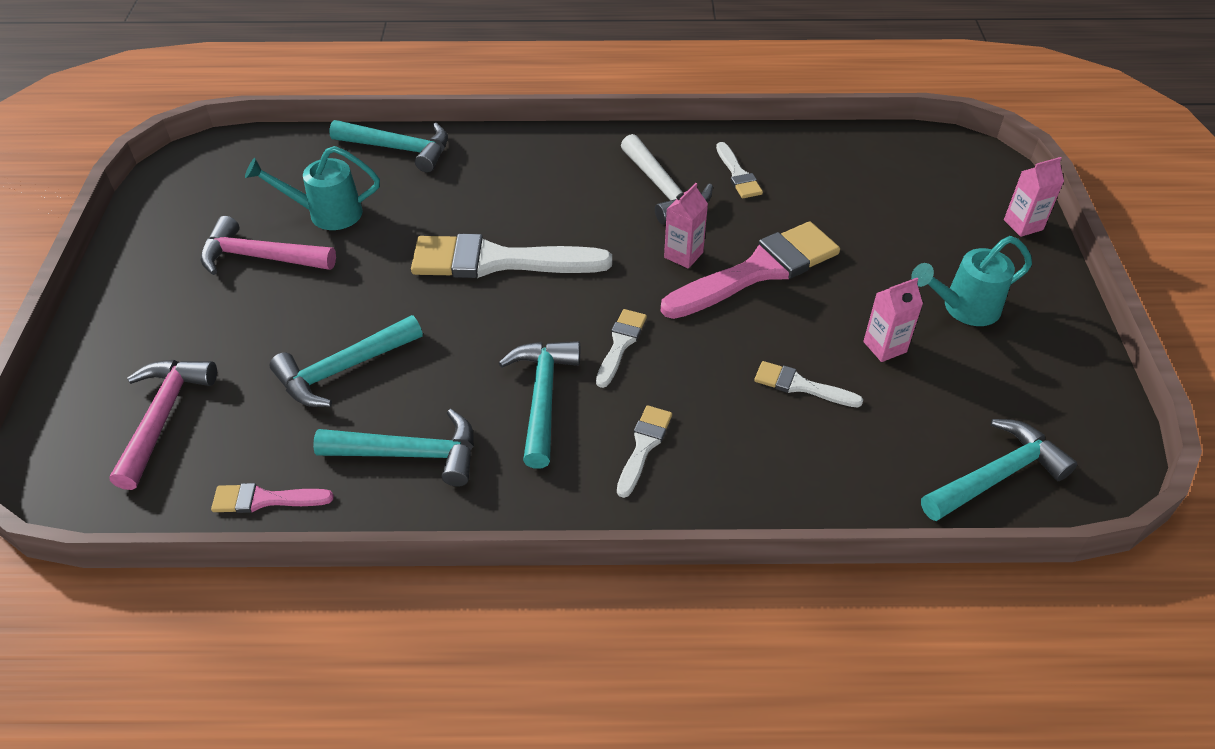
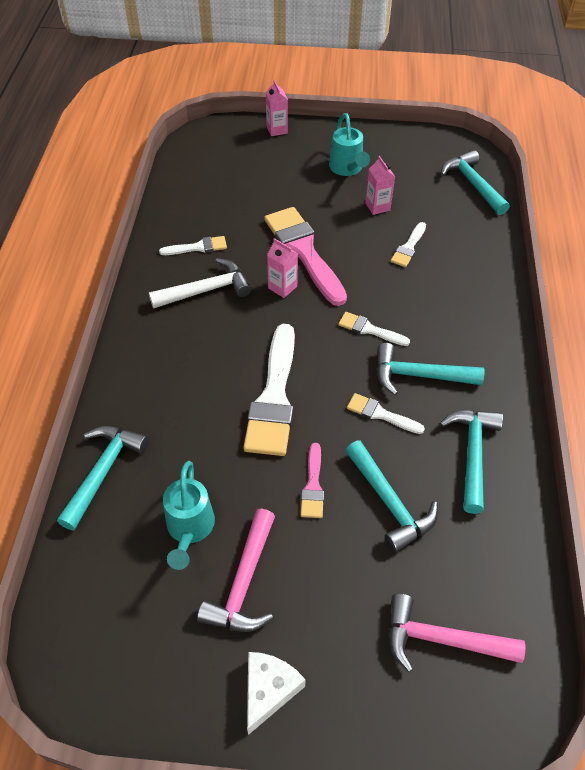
camera: 85 degrees left, 5 degrees up
(145, 284) = (268, 690): none -> white cheese
(265, 499) = (520, 547): pink brush -> pink brush (313, 485)
(643, 446) = (459, 326): white brush -> white brush (380, 414)

